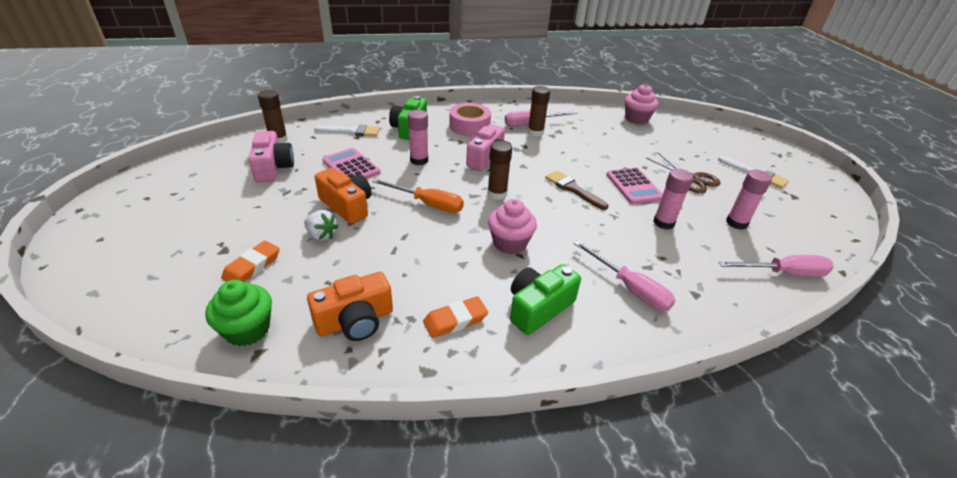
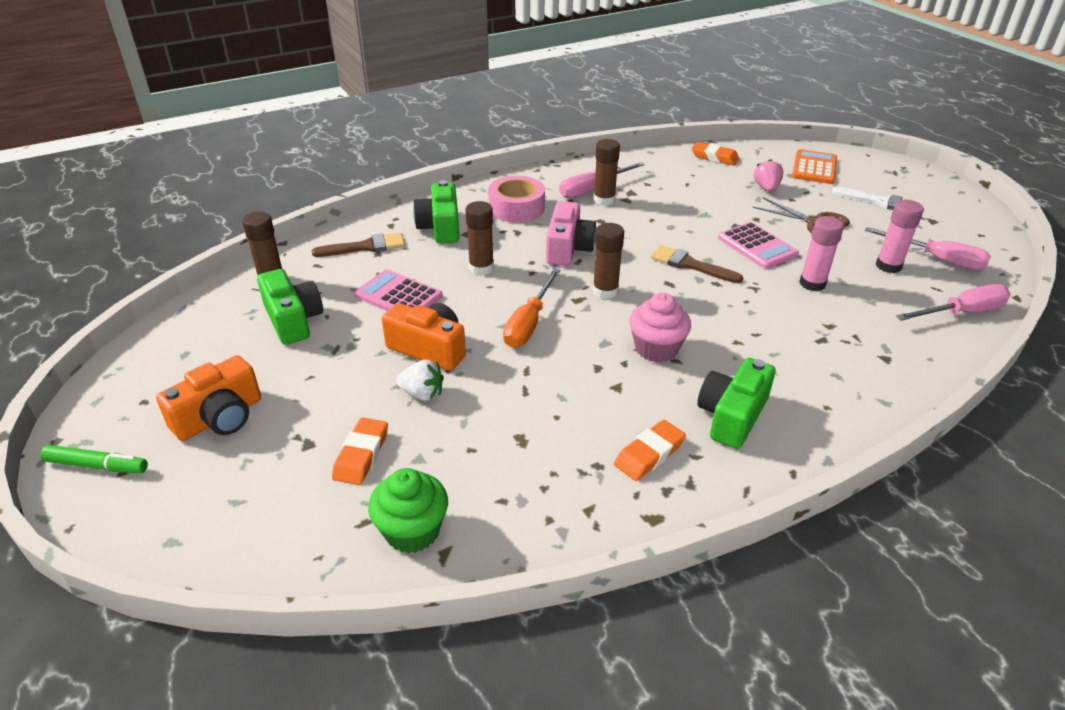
camera: 15 degrees left, 0 degrees up
(89, 231) = (97, 466): none -> green marker
(273, 168) = (293, 320): pink camera -> green camera
(351, 131) = (365, 247): white brush -> brown brush
(355, 321) = (535, 486): orange camera -> orange camera (220, 417)
(419, 160) = (481, 268): pink glue stick -> brown glue stick
(427, 204) = (529, 323): orange screwdriver -> orange screwdriver turned 105 degrees clockwise
(629, 288) = (815, 369): pink screwdriver -> pink screwdriver (937, 259)
(636, 119) = (714, 157): pink cupcake -> orange eraser
(665, 147) = (766, 188): none -> pink strawberry
(712, 140) = (814, 168): none -> orange calculator

